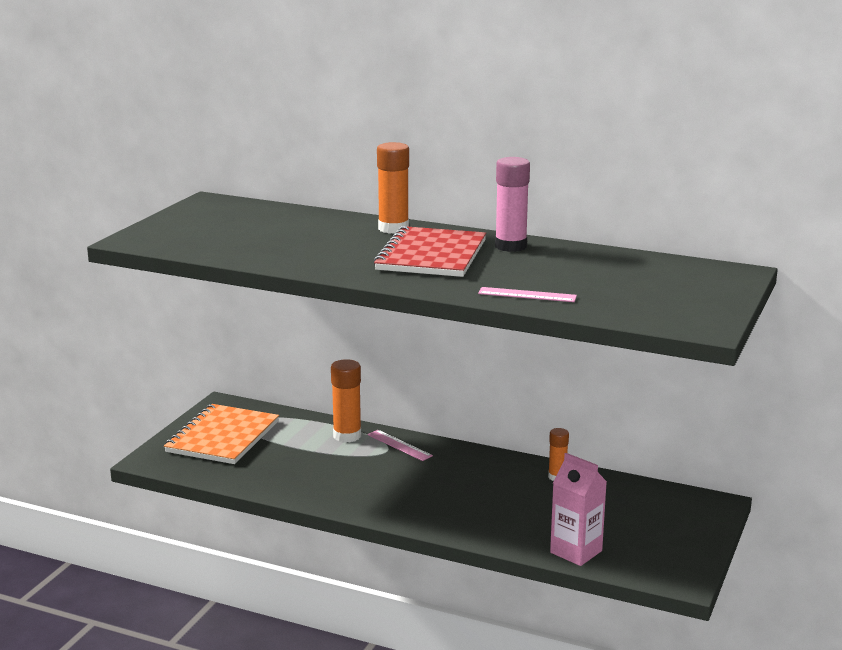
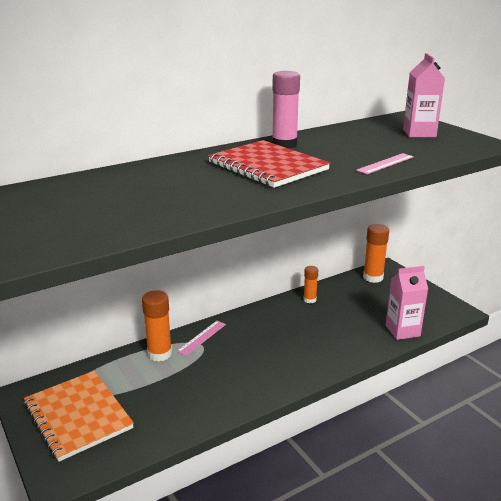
camera: 55 degrees left, 5 degrees up
(393, 228) = (189, 161): orange glue stick -> orange glue stick (373, 277)
(399, 445) = (201, 337): pink ruler -> pink ruler turned 45 degrees counterclockwise
(677, 290) = (419, 133): none -> pink carton

